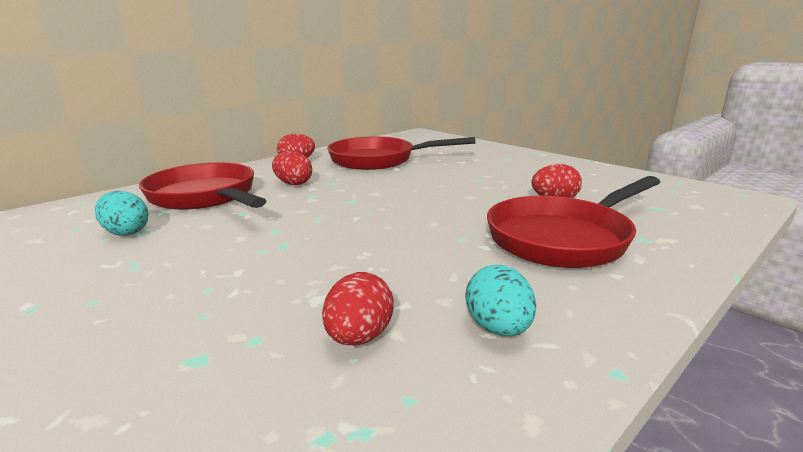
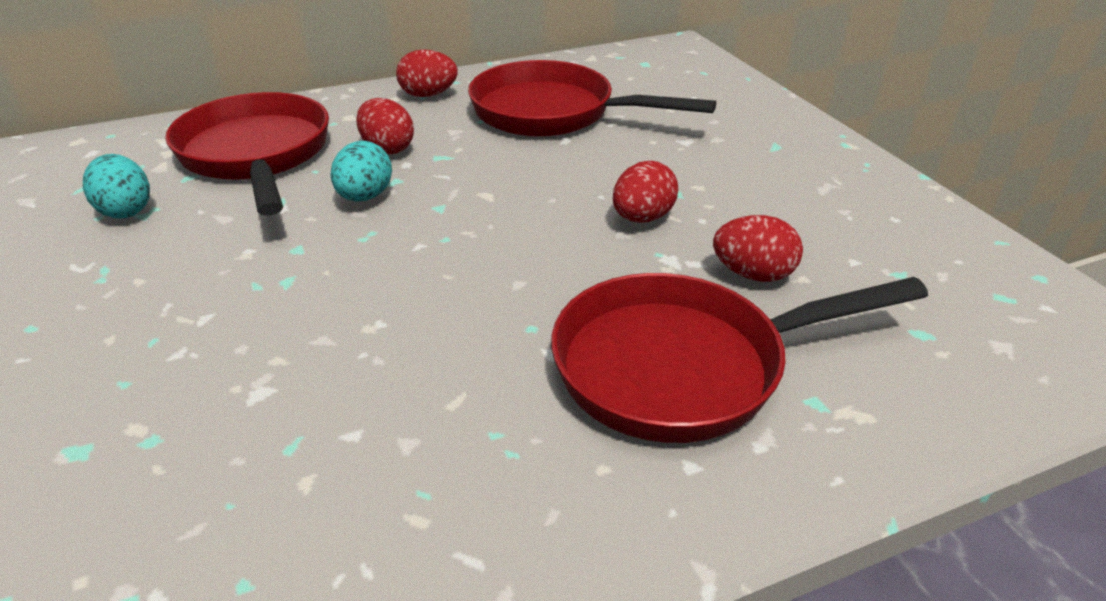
camera: 20 degrees right, 15 degrees up
(359, 337) = (259, 473): red egg -> red egg (642, 218)
(498, 328) = (431, 513): turquoise egg -> turquoise egg (365, 197)

